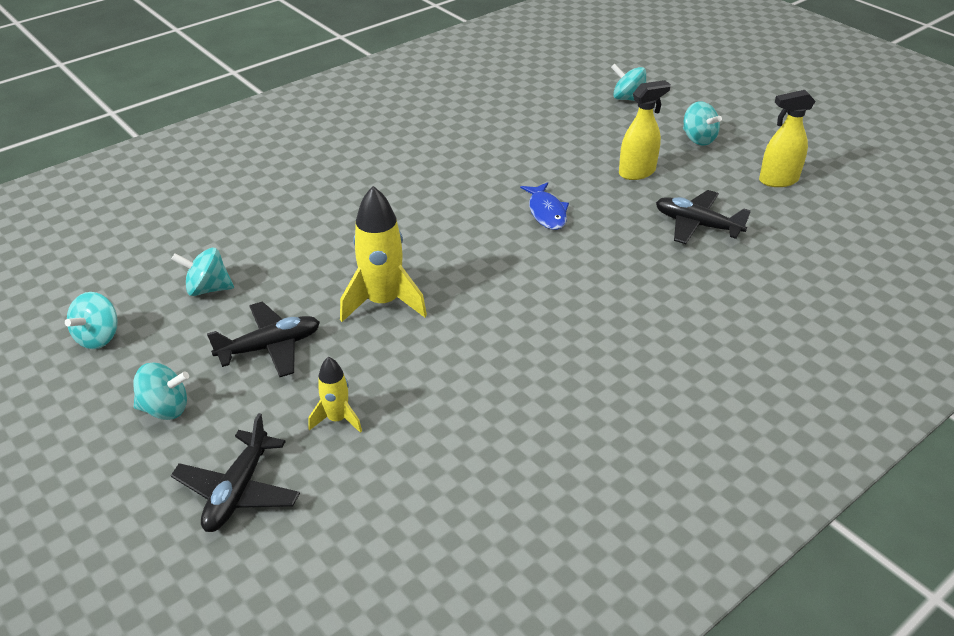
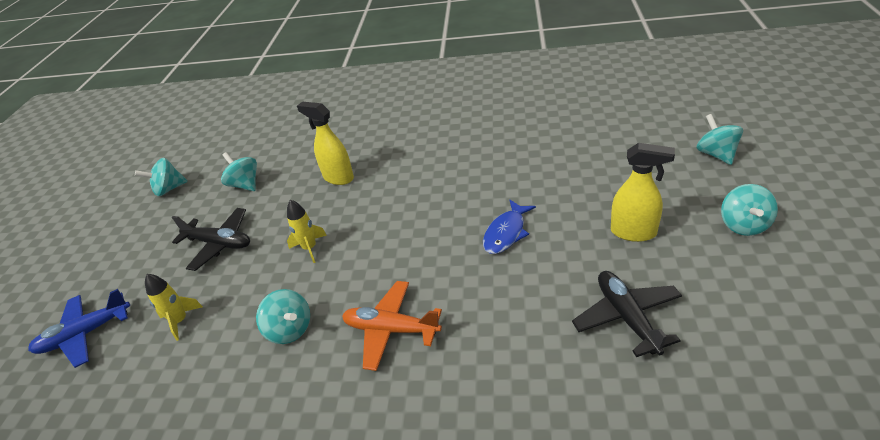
camera: 50 degrees right, 0 degrees up
(165, 408) = (132, 253): turquoise spinning top -> turquoise spinning top (290, 329)
(238, 491) = (85, 334): black plane -> blue plane
(383, 302) = (310, 248): yellow rocket -> yellow rocket, size x0.55
(549, 316) = (391, 330): none -> orange plane
(778, 180) = (788, 315): yellow spray bottle -> yellow spray bottle (338, 177)

